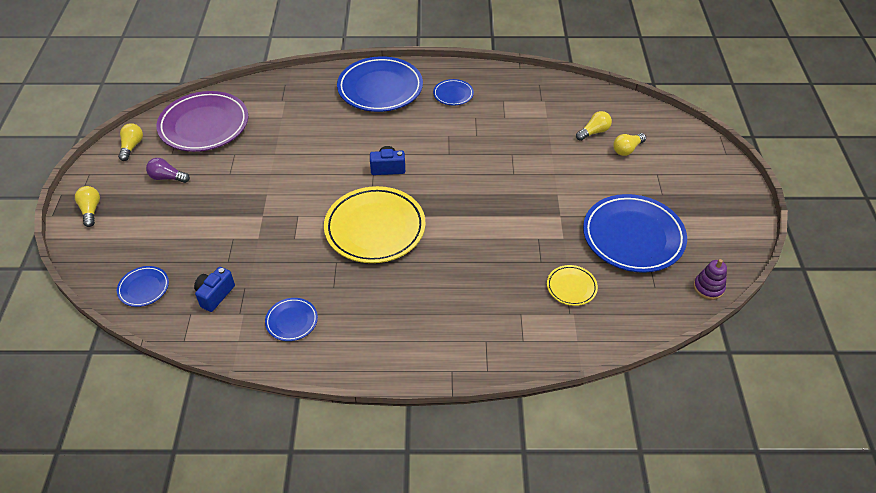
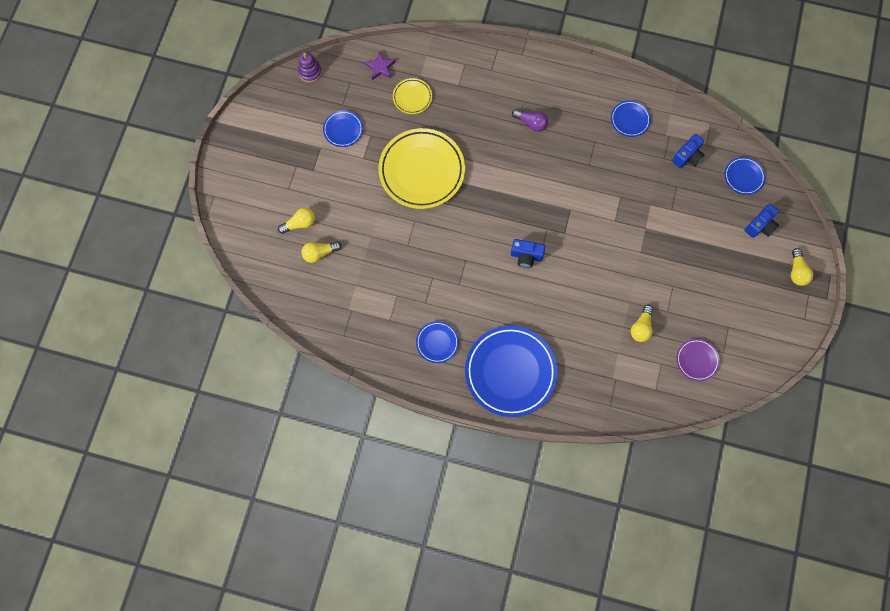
camera: 165 degrees left, 25 degrees up
(128, 243) = (760, 226): none -> blue camera
(132, 147) = (767, 347): yellow light bulb -> yellow light bulb (641, 327)
(167, 178) = (730, 295): purple light bulb -> purple light bulb (531, 123)
(204, 125) = (697, 360): purple plate -> purple plate, size x0.47
(375, 228) = (551, 190): yellow plate -> yellow plate (422, 171)
(627, 312) = (380, 67): none -> purple star
(633, 237) = (343, 130): blue plate -> blue plate, size x0.47

